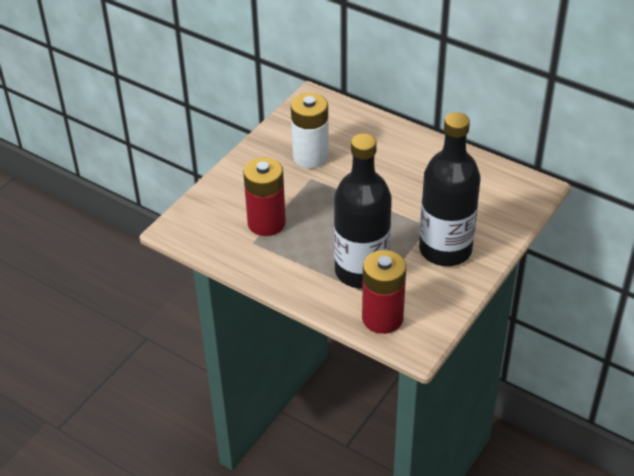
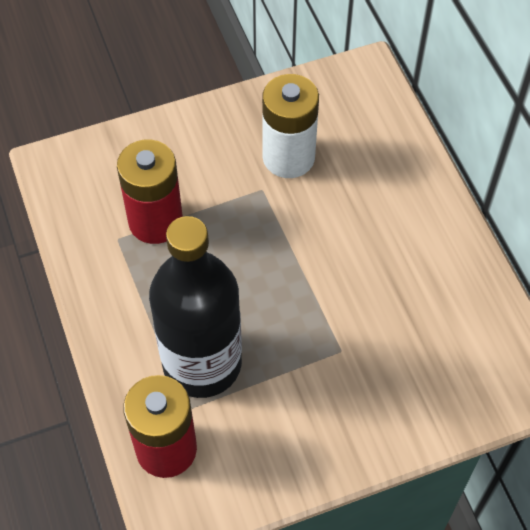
camera: 35 degrees right, 15 degrees up
(445, 250) = (330, 401): black bottle -> none

